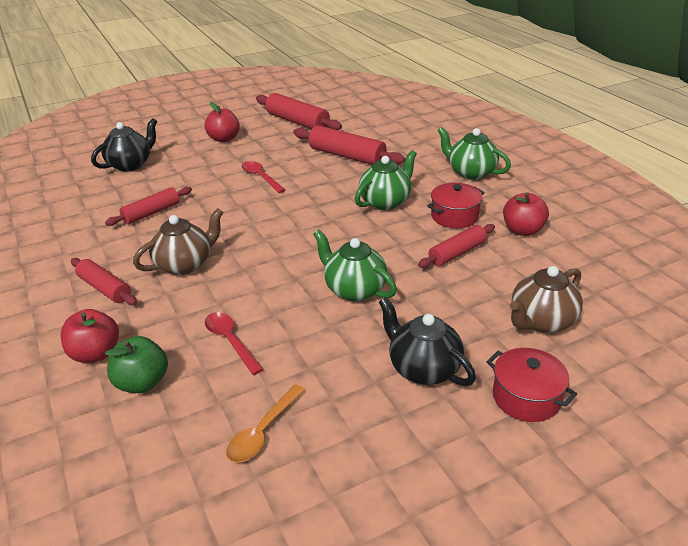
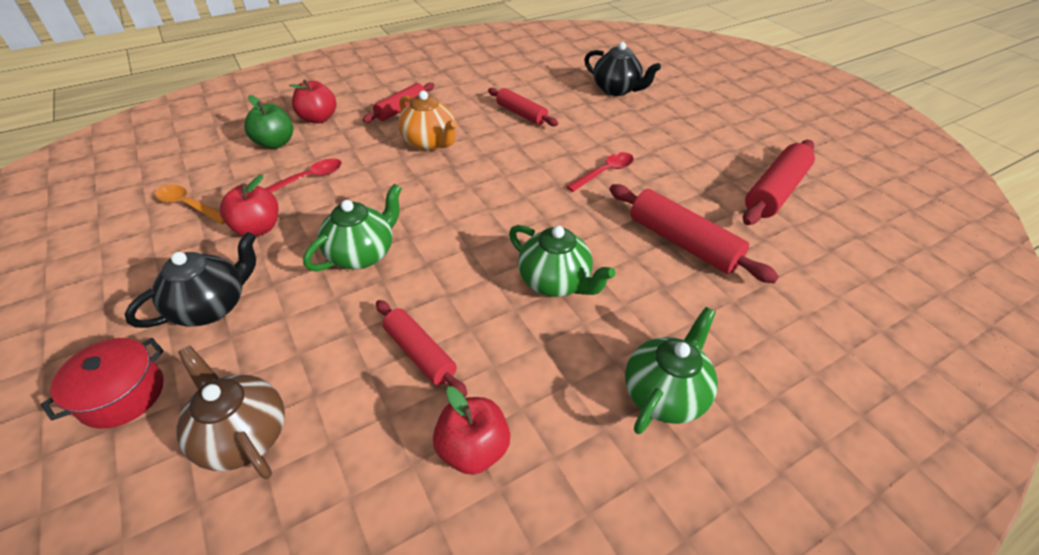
camera: 85 degrees right, 10 degrees up
(185, 264) = (430, 143): brown teapot -> orange teapot
(224, 139) = (697, 138): red apple -> red apple (258, 228)
(347, 156) = (682, 243): red rolling pin -> red rolling pin turned 75 degrees counterclockwise
(454, 216) = (517, 358): red pot -> none

